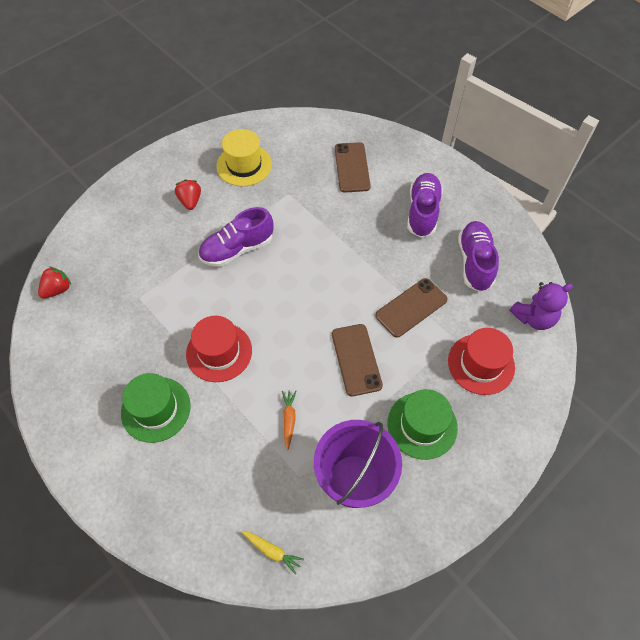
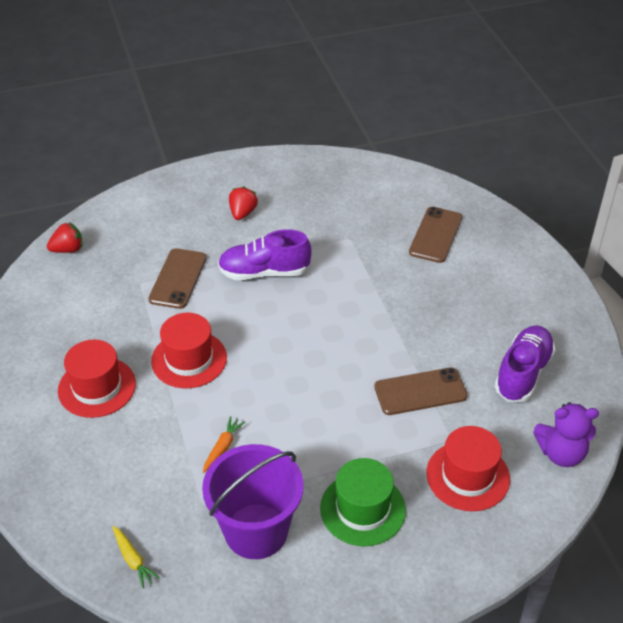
camera: 25 degrees right, 15 degrees down
(156, 409) = (97, 387): green hat -> red hat
(244, 165) = (318, 197): yellow hat -> none
(356, 359) = (328, 419): brown phone -> brown phone (178, 278)
(422, 212) = (491, 303): purple shoe -> none

